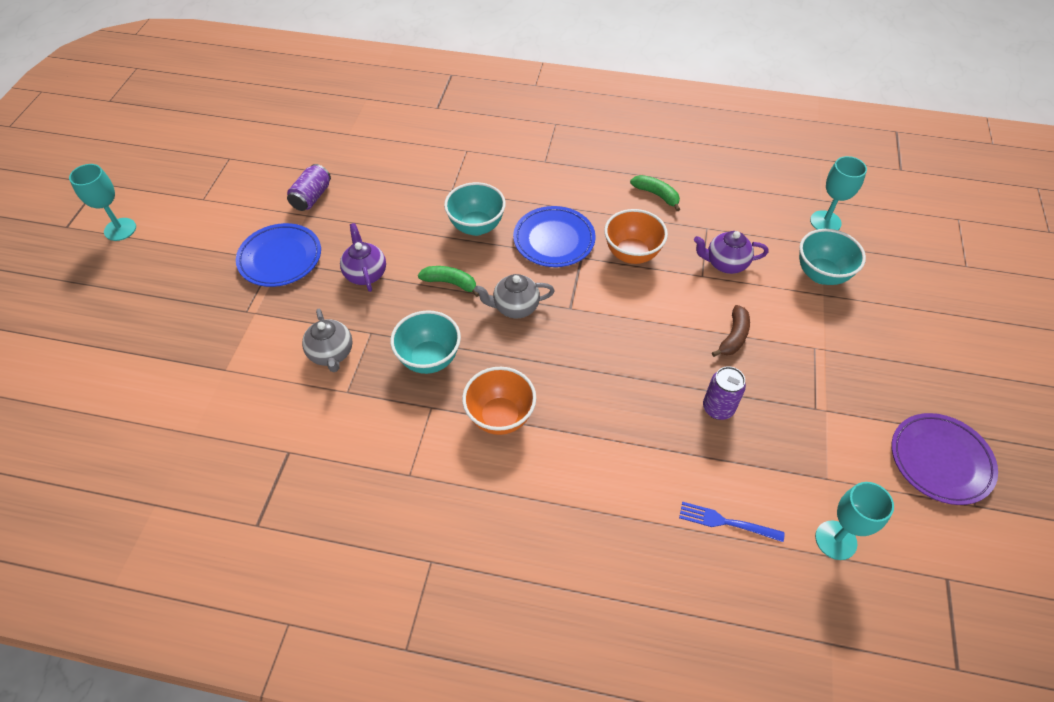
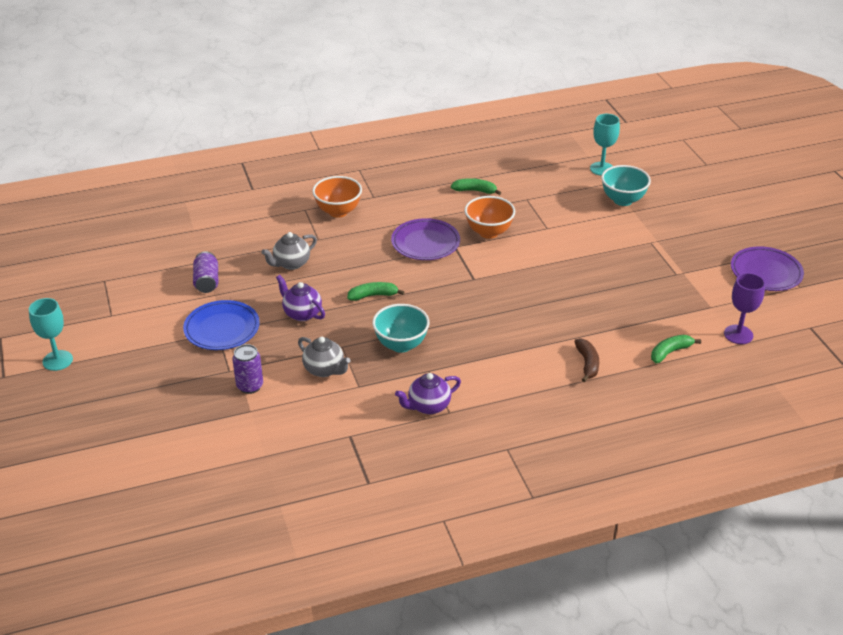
camera: 30 degrees left, 15 degrees down
(476, 227) = (360, 255): turquoise bowl -> none
(500, 417) = (481, 357): orange bowl -> orange bowl (338, 211)
(515, 307) = (434, 292): grey teapot -> grey teapot (291, 264)
(554, 240) = (425, 243): blue plate -> purple plate
(718, 408) = (618, 297): purple can -> purple can (250, 386)
(725, 264) = (556, 215): purple teapot -> purple teapot (428, 406)
(726, 522) = (670, 352): blue fork -> green banana
(733, 337) = (596, 255): brown banana -> brown banana (587, 364)
(835, 540) = (738, 334): turquoise goblet -> purple goblet

